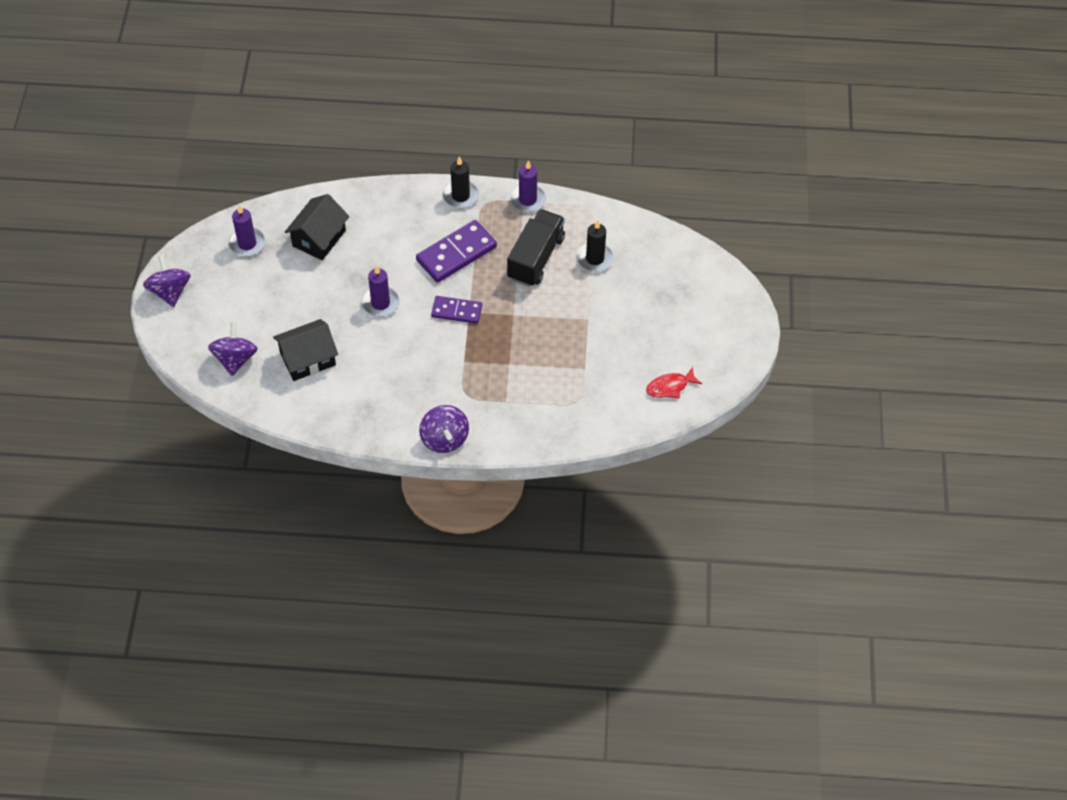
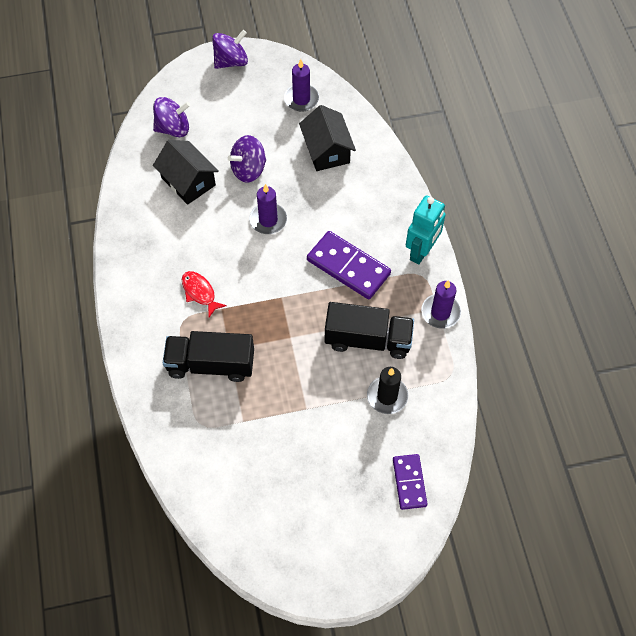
camera: 75 degrees right, 5 degrees up
(319, 238) = (327, 150): black house -> black house turned 60 degrees clockwise
(444, 439) = (127, 316): purple spinning top -> purple spinning top (248, 169)
(456, 311) = (278, 286): purple domino -> purple domino (409, 482)
(460, 196) = (421, 251): black candle -> turquoise robot
(520, 381) = (211, 364): none -> black truck
(670, 387) = (242, 513): red fish -> red fish (200, 293)

